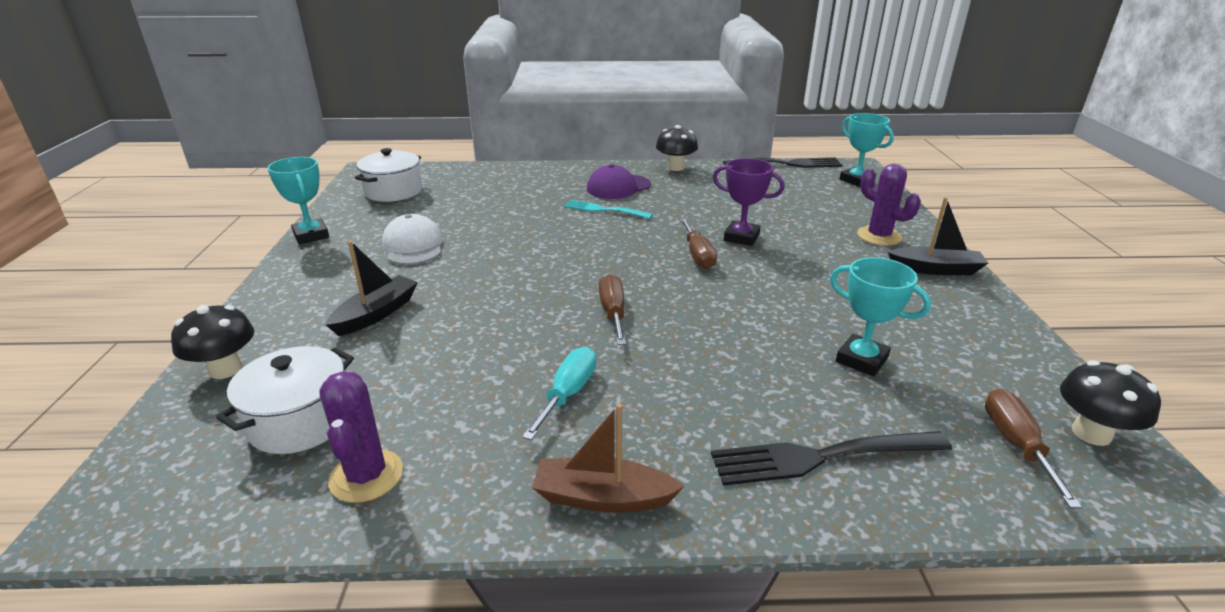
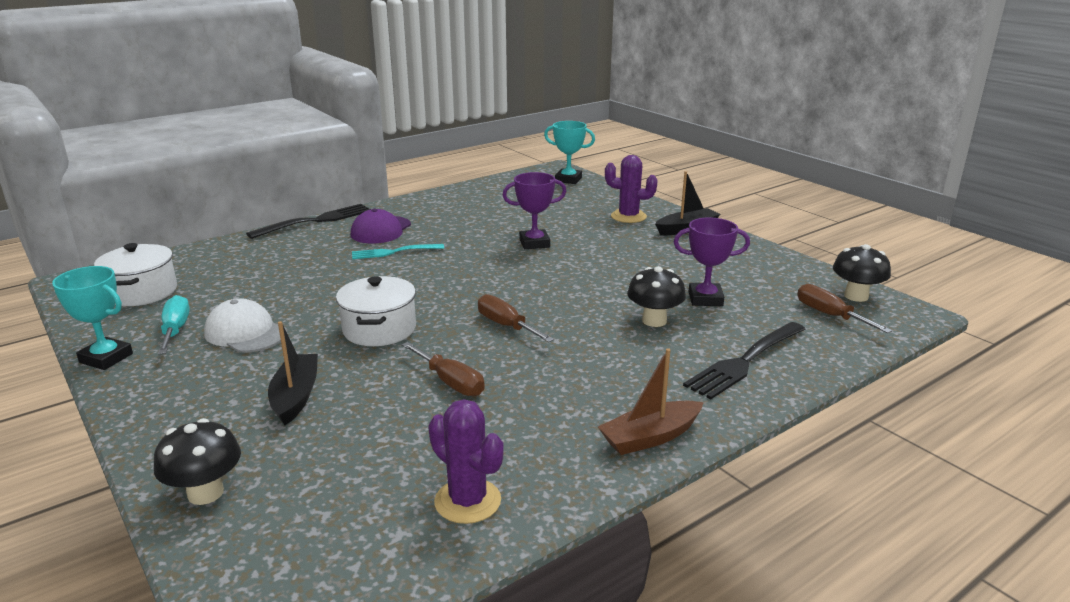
camera: 35 degrees left, 5 degrees down
(300, 421) = (351, 495): white pot -> white pot (379, 329)
(568, 393) = (545, 389): turquoise screwdriver -> turquoise screwdriver (175, 330)
(675, 167) = (411, 202): black mushroom -> black mushroom (654, 321)
(698, 255) = (518, 265): brown screwdriver -> brown screwdriver (450, 382)
(786, 164) = (501, 179): black fork -> black fork (315, 221)
(861, 360) = (705, 299): turquoise trophy -> purple trophy

